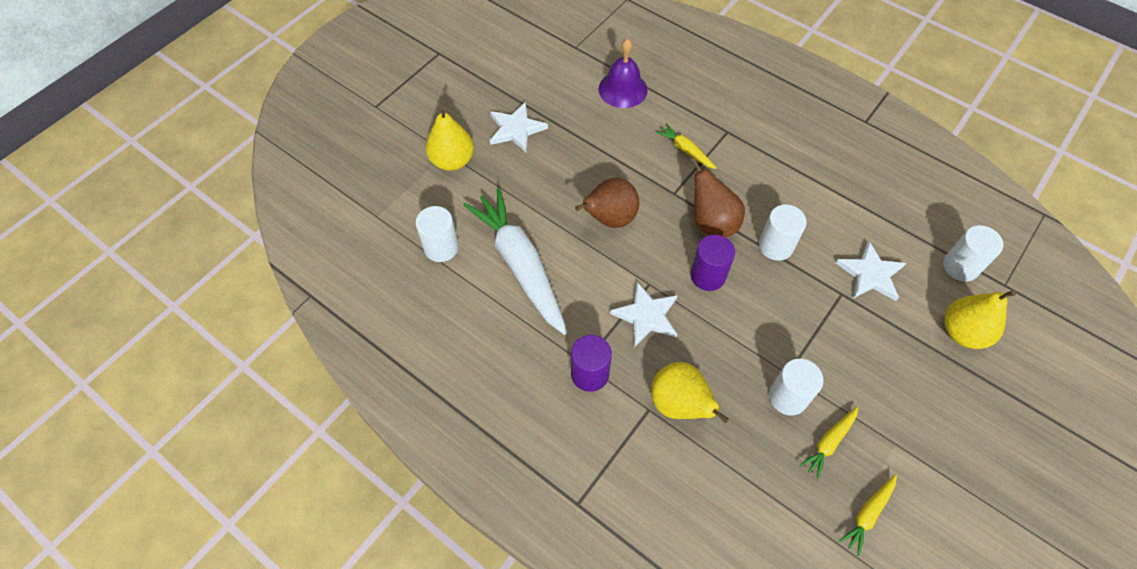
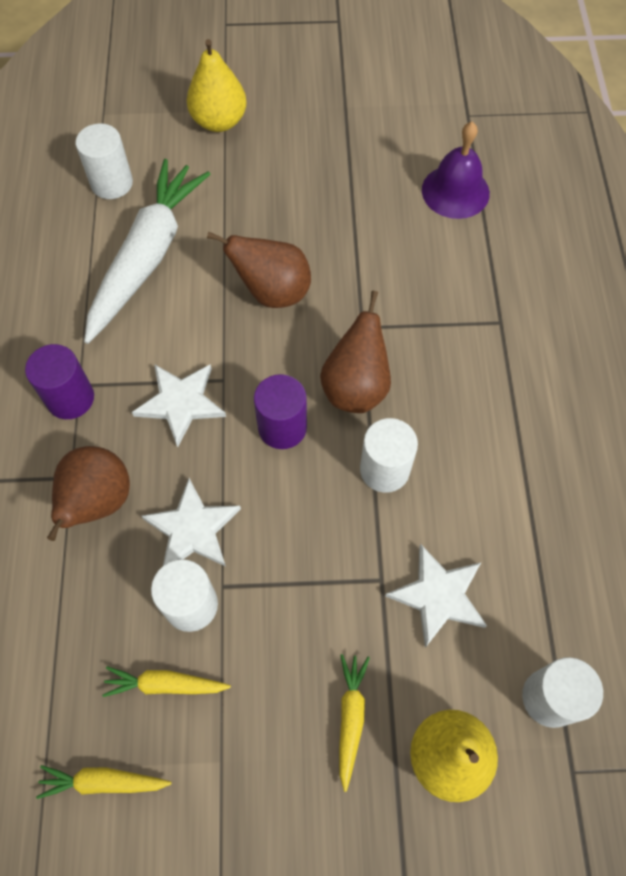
camera: 50 degrees right, 5 degrees up
(516, 129) = (307, 141): white star -> white star (192, 529)
(679, 404) = (98, 502): yellow pear -> brown pear
(685, 150) = (431, 300): yellow carrot -> yellow carrot (350, 718)

